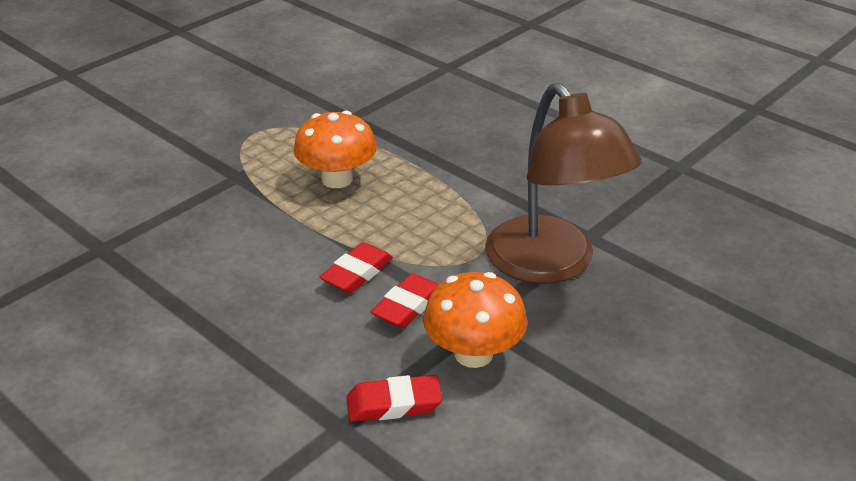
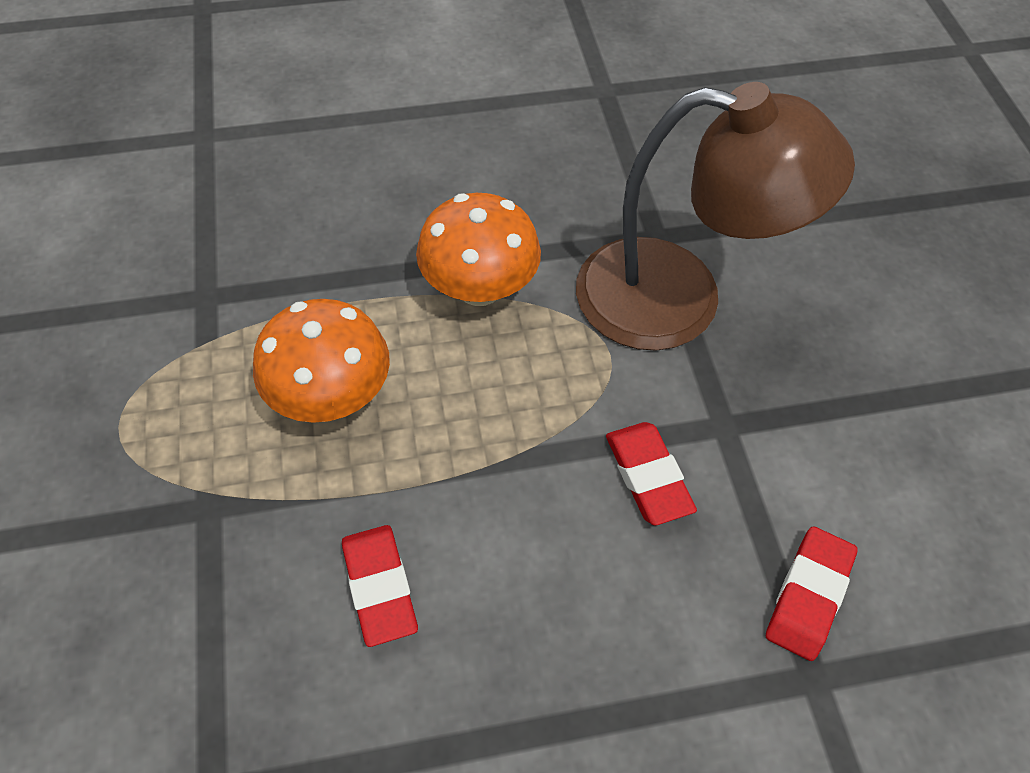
camera: 55 degrees left, 20 degrees up
(357, 273) = (545, 491): red eraser -> red eraser (380, 587)
(473, 353) = (775, 465): orange mushroom -> orange mushroom (479, 287)

